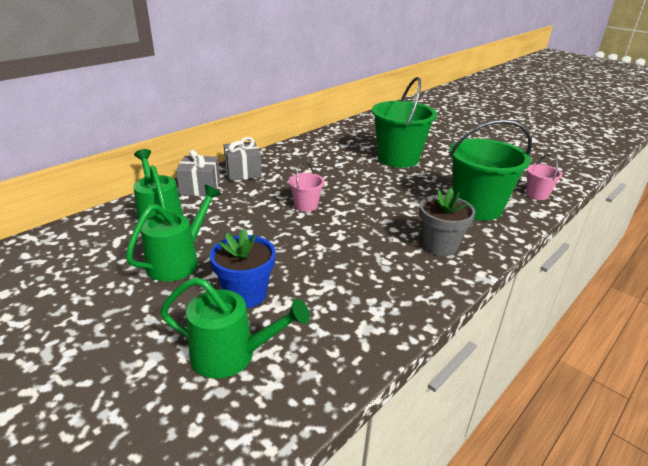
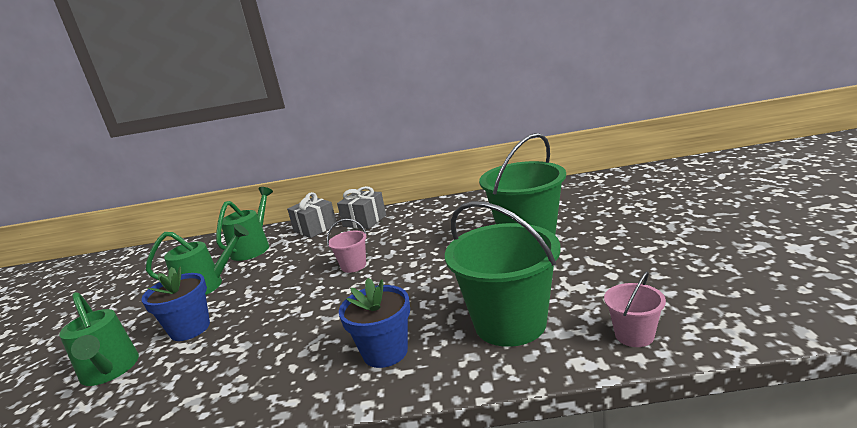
camera: 50 degrees right, 10 degrees down
(439, 246) = (385, 352): grey flower pot -> blue flower pot

